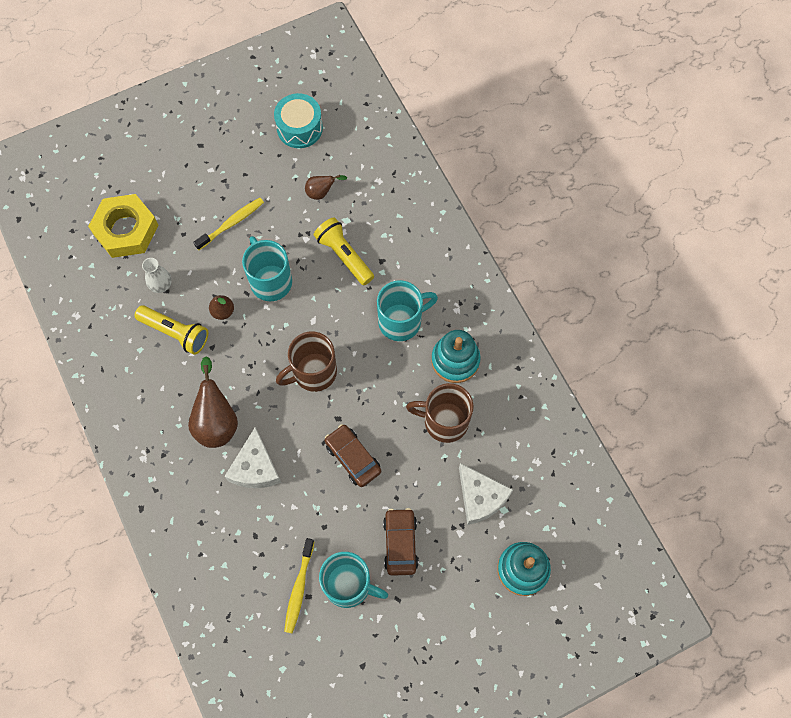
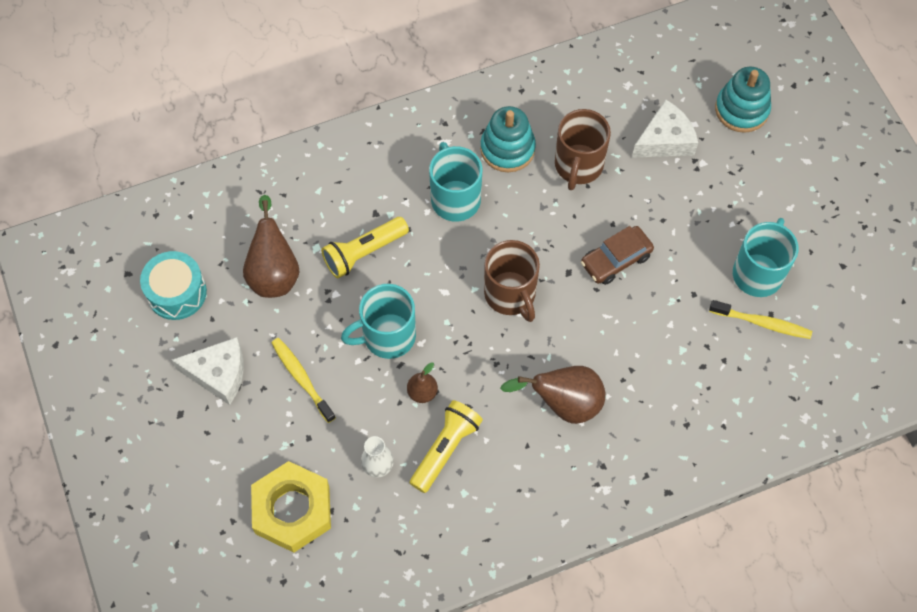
camera: 85 degrees left, 5 degrees down
(255, 467) = (623, 363): white cheese -> white cheese (218, 374)
(321, 192) = (274, 272): brown pear -> brown pear, size x1.86
(400, 543) = (713, 220): brown car -> none

